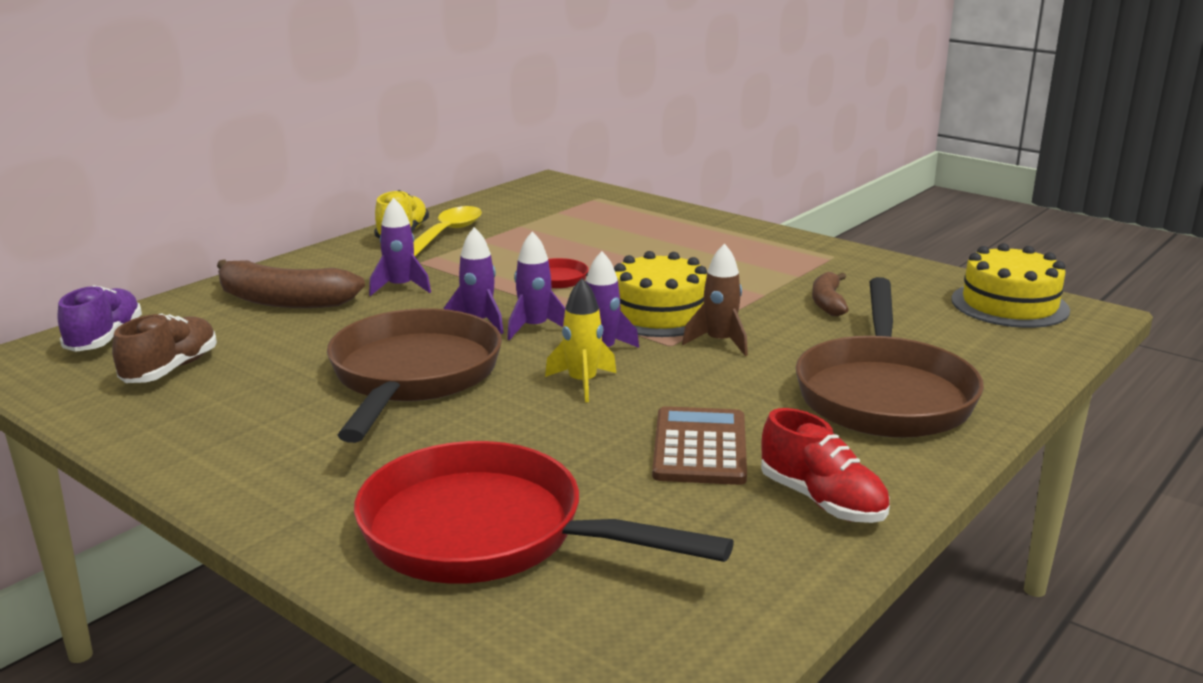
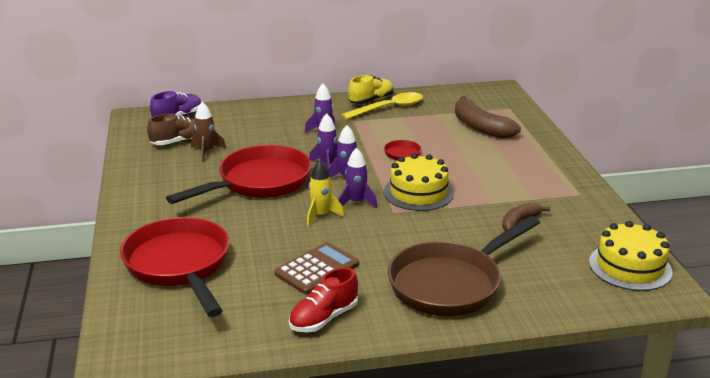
camera: 40 degrees right, 5 degrees up
(283, 301) = (266, 122): brown banana -> brown banana (480, 127)
(412, 377) = (259, 182): brown pan -> red pan
(719, 342) = (419, 221): brown rocket -> brown rocket (206, 152)
(822, 501) = (323, 318): red shoe -> red shoe turned 45 degrees clockwise

